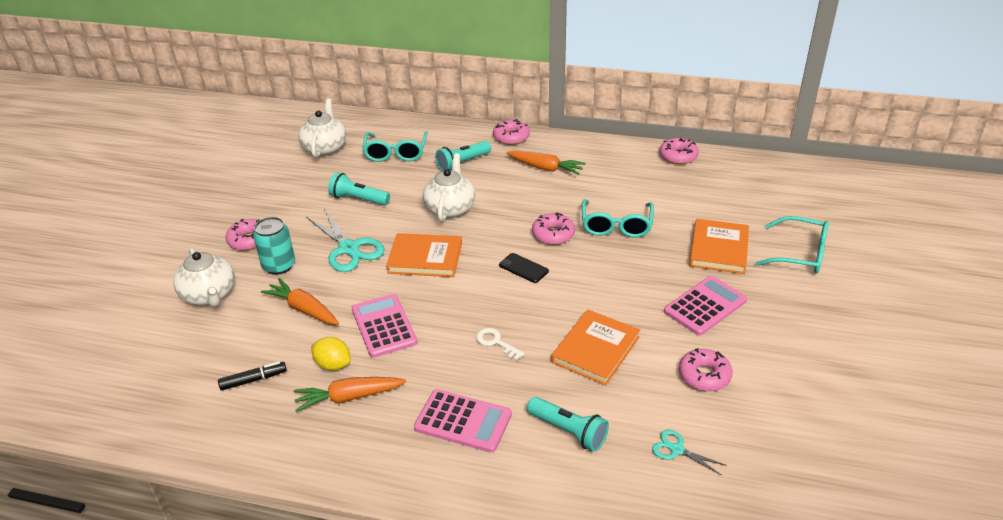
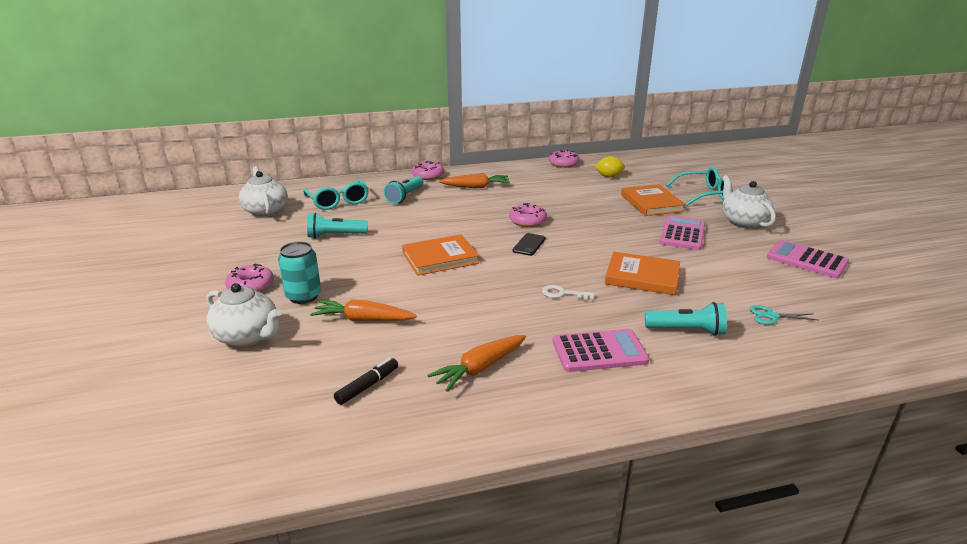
camera: 30 degrees left, 10 degrees down
(333, 365) = (437, 350): yellow lemon -> yellow lemon (609, 176)
(349, 249) = (362, 268): turquoise scissors -> none
(384, 326) = (454, 310): pink calculator -> pink calculator (806, 260)
(450, 208) = (426, 224): white teapot -> white teapot (743, 222)
(523, 268) = (529, 244): black phone -> black phone turned 75 degrees counterclockwise
(595, 349) = (642, 277): orange book -> orange book turned 75 degrees counterclockwise
(616, 225) = (567, 206): turquoise glasses -> none
(704, 375) = (732, 270): pink donut -> none

